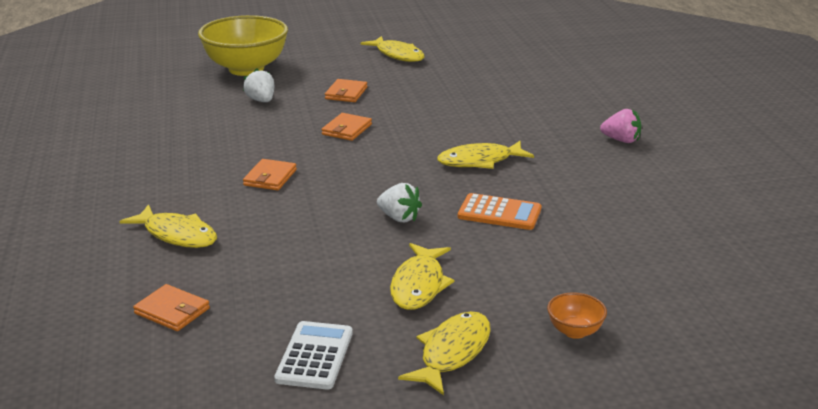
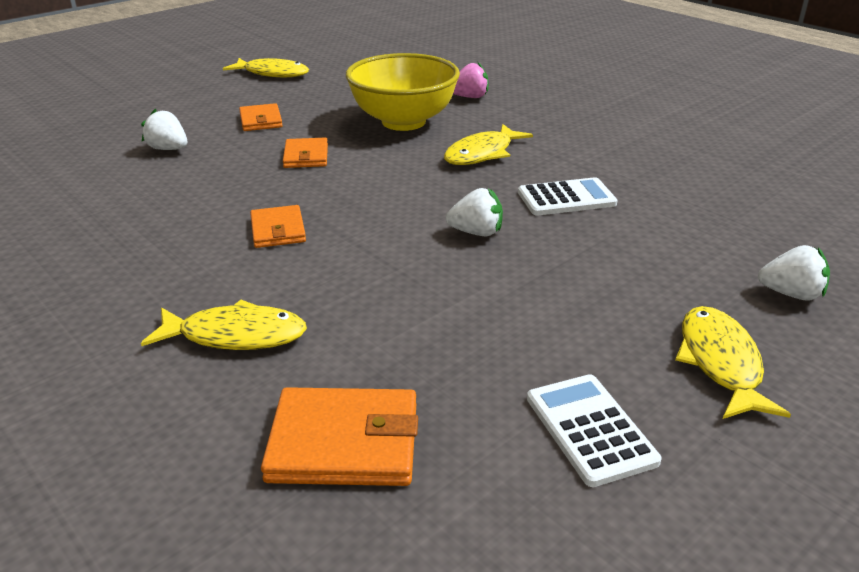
camera: 30 degrees left, 5 degrees up
(172, 311) = (344, 442): orange wallet -> orange wallet, size x1.58
(246, 69) = (111, 120): yellow bowl -> yellow bowl (403, 122)
(419, 285) = (589, 299): yellow fish -> none
(499, 213) = (566, 198): orange calculator -> white calculator
(574, 331) = (791, 294): orange bowl -> white strawberry
(621, 140) = (580, 104): pink strawberry -> pink strawberry (469, 97)

